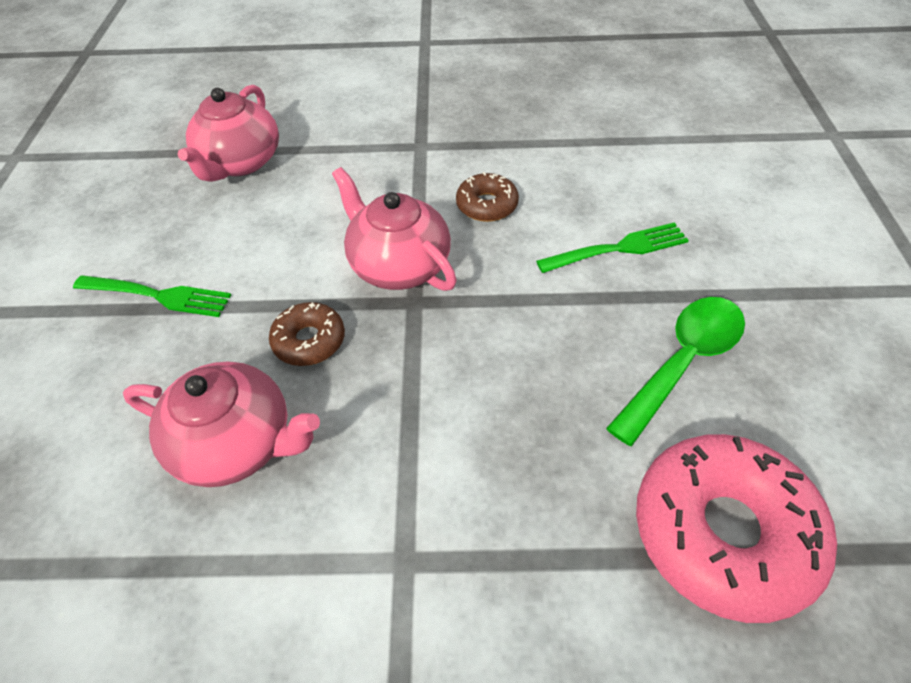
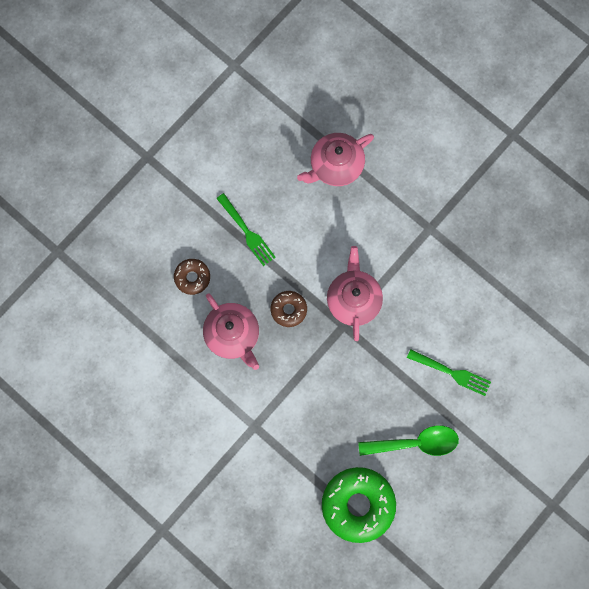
camera: 40 degrees right, 25 degrees up
(487, 205) = (422, 297): brown donut -> brown donut (192, 277)
(723, 532) = (358, 505): pink donut -> green donut

